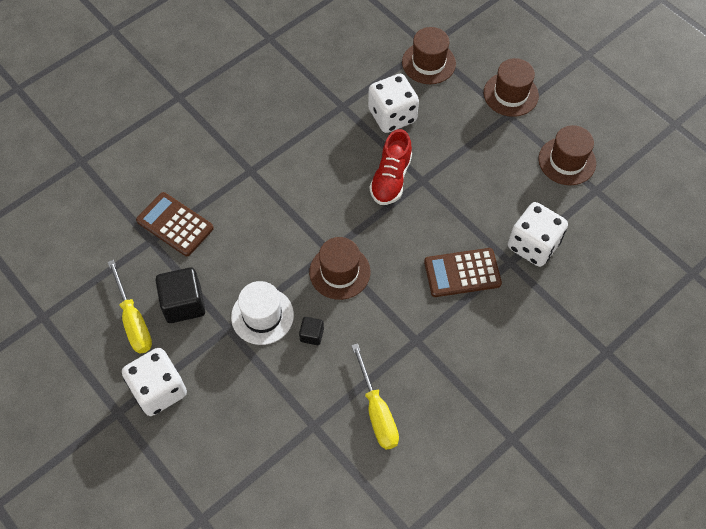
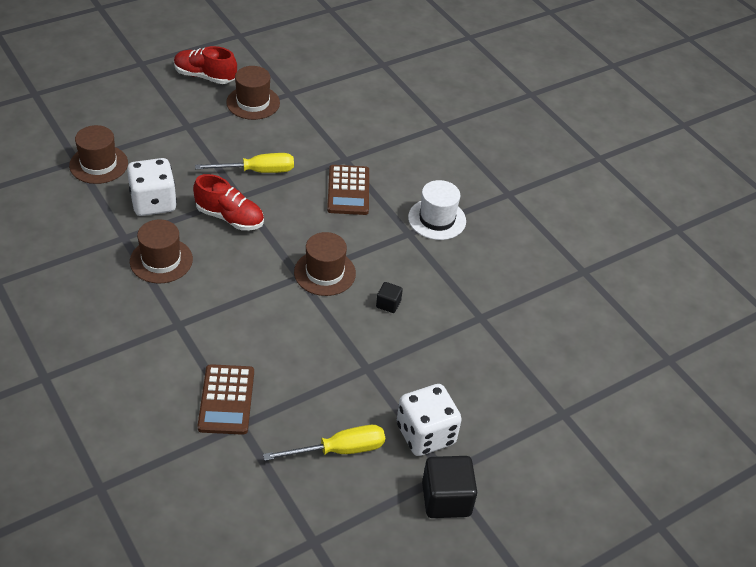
camera: 85 degrees left, 15 degrees down
(175, 224) = (226, 400): brown calculator -> brown calculator turned 45 degrees counterclockwise
(184, 304) = (329, 402): black cube -> black cube (446, 499)
(262, 316) = (359, 338): white hat -> white hat (437, 219)
(377, 411) = (473, 271): yellow screwdriver -> yellow screwdriver (257, 171)
(510, 94) = (164, 119): brown hat -> brown hat (161, 260)
(533, 245) = (332, 142): white dice -> none
(590, 111) = (205, 76): none -> red shoe

